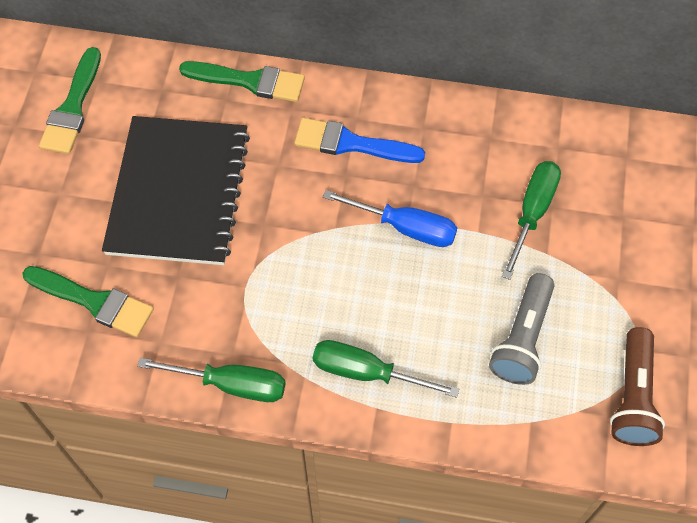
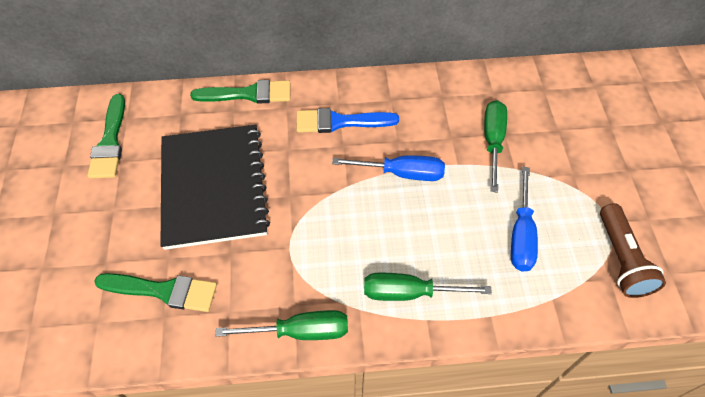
camera: 15 degrees left, 5 degrees down
(522, 338) = (521, 235): grey flashlight -> blue screwdriver

